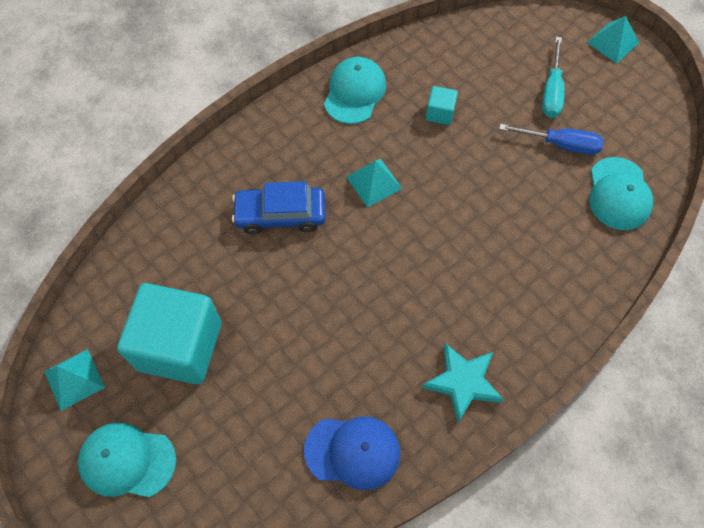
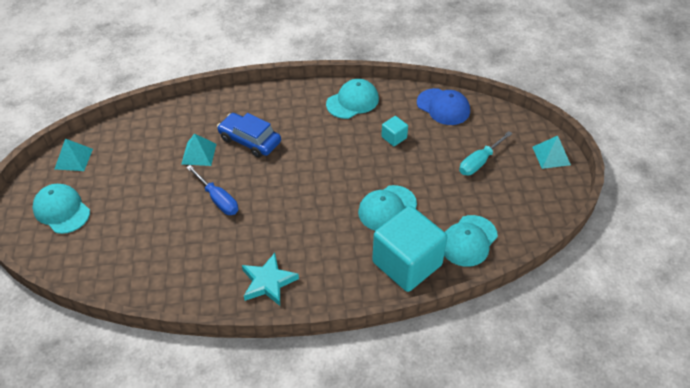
camera: 35 degrees right, 15 degrees down
(180, 346) = (137, 173): turquoise cube -> turquoise cube (407, 263)
(353, 451) = (174, 277): blue cap -> blue cap (443, 107)
(374, 182) = (318, 152): turquoise pyramid -> turquoise pyramid (199, 154)
(508, 207) = (387, 208): none -> turquoise cap
(561, 144) = (456, 193): blue screwdriver -> blue screwdriver (218, 199)

